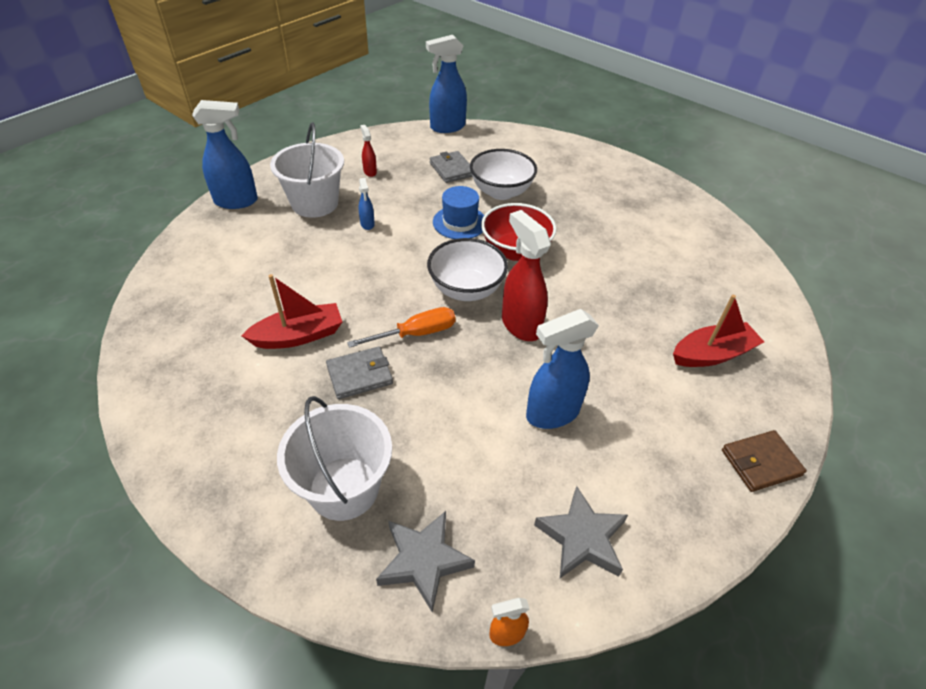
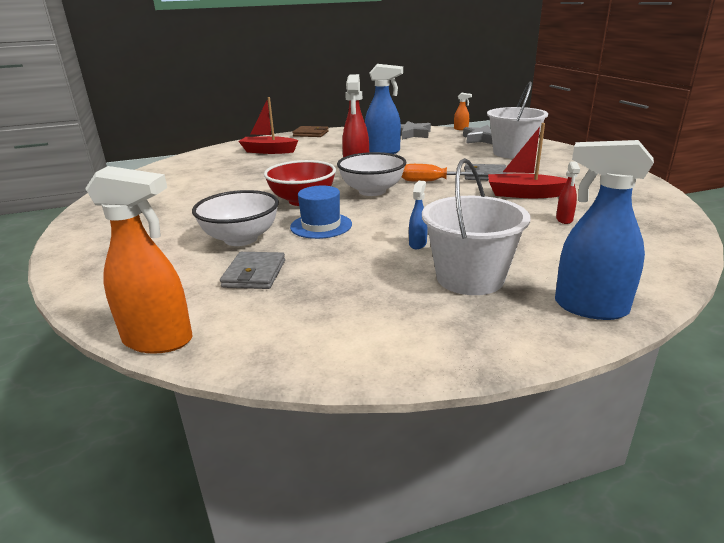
camera: 145 degrees left, 20 degrees down
(370, 172) = (364, 299): red spray bottle -> red spray bottle (564, 220)
(447, 127) = (159, 340): blue spray bottle -> orange spray bottle

